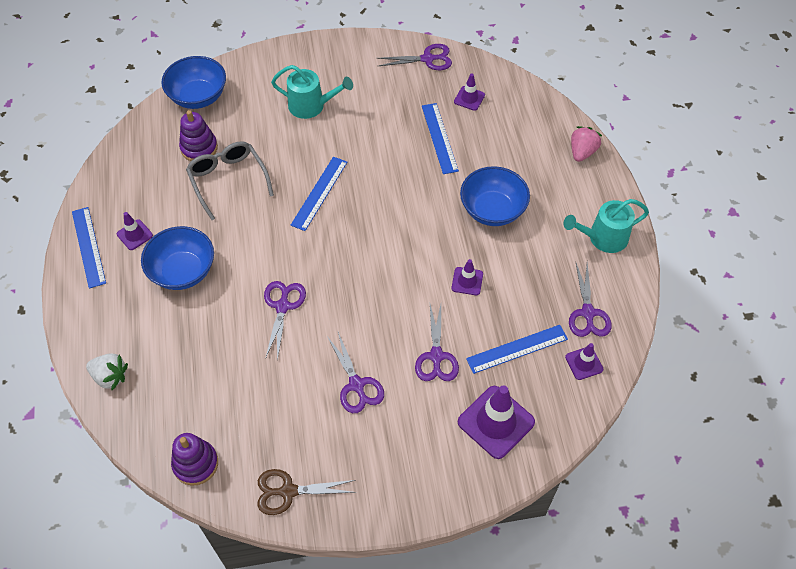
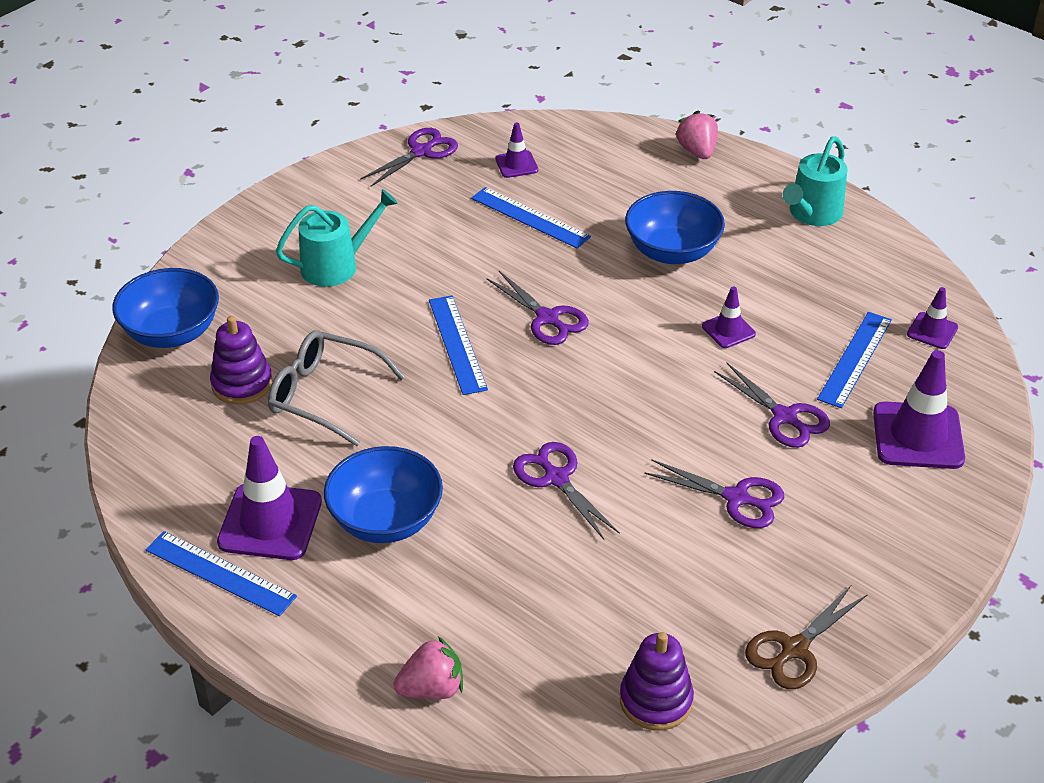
camera: 40 degrees left, 15 degrees down
(110, 376) = (432, 688): white strawberry -> pink strawberry
(134, 235) = (270, 522): purple traffic cone -> purple traffic cone, size x1.88
(588, 313) = (881, 286): purple scissors -> purple scissors (547, 318)

